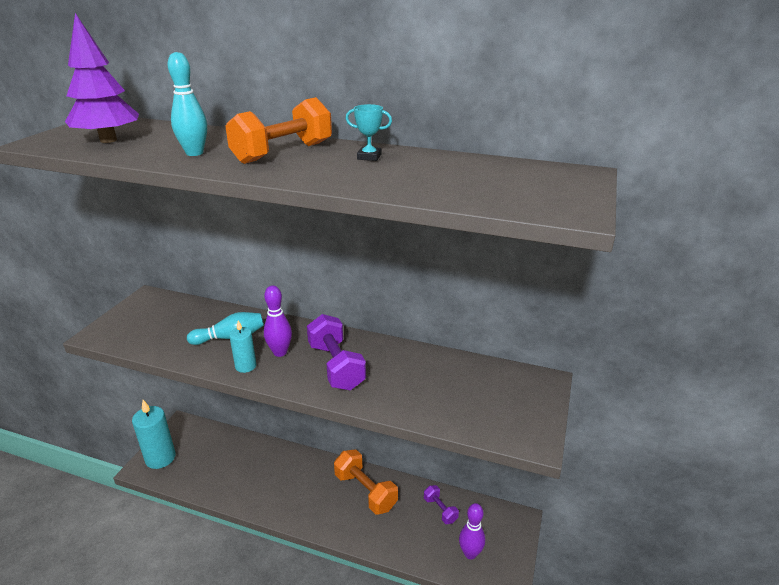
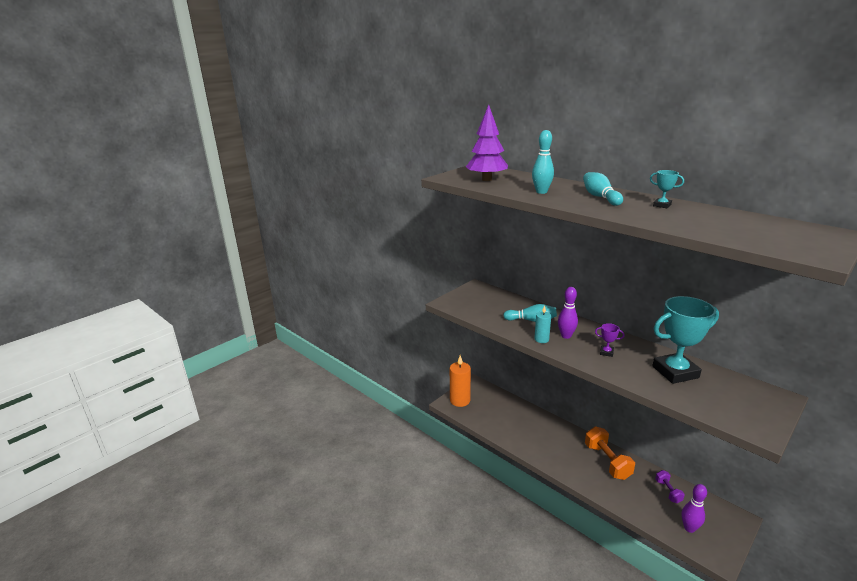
camera: 25 degrees right, 5 degrees down
(160, 458) = (460, 400): turquoise candle -> orange candle
(283, 153) = (600, 197): orange dumbbell -> turquoise bowling pin
(336, 366) = (606, 352): purple dumbbell -> purple trophy
(424, 375) = (675, 372): none -> turquoise trophy

